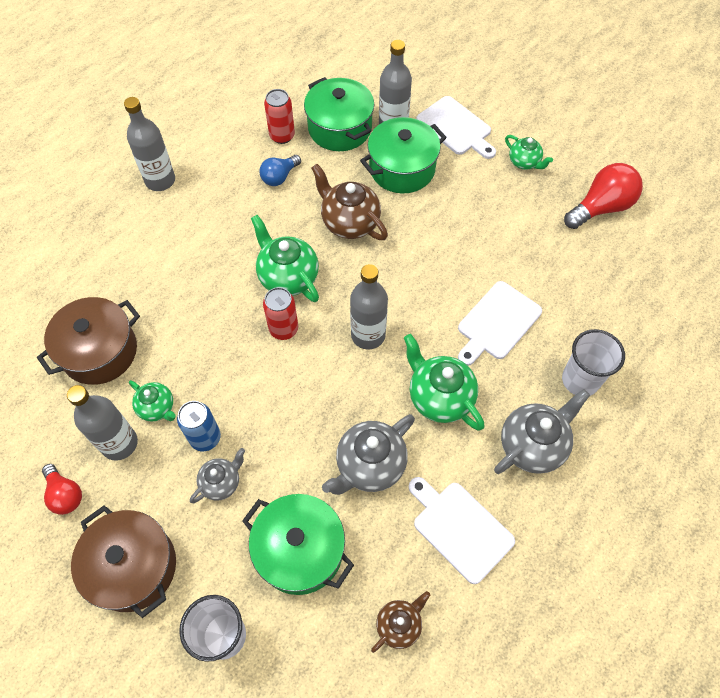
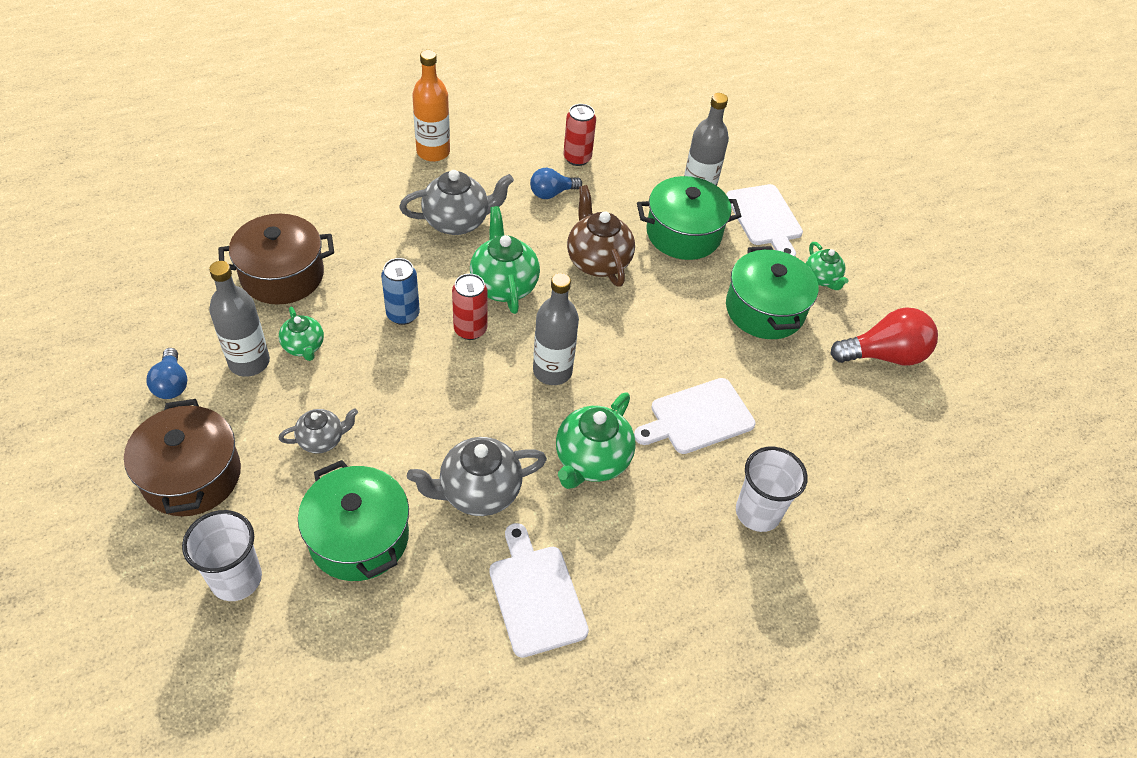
camera: 20 degrees right, 10 degrees down
(65, 494) = (172, 384): red light bulb -> blue light bulb
(160, 180) = (433, 152): grey bottle -> orange bottle
(205, 438) = (332, 393): blue can -> blue can (403, 314)
(340, 128) = (640, 173): green pot -> green pot (764, 310)
(399, 624) = (415, 656): brown teapot -> none
(439, 397) = (591, 461): green teapot -> green teapot turned 135 degrees counterclockwise
(533, 445) = (665, 552): grey teapot -> grey teapot (457, 222)

